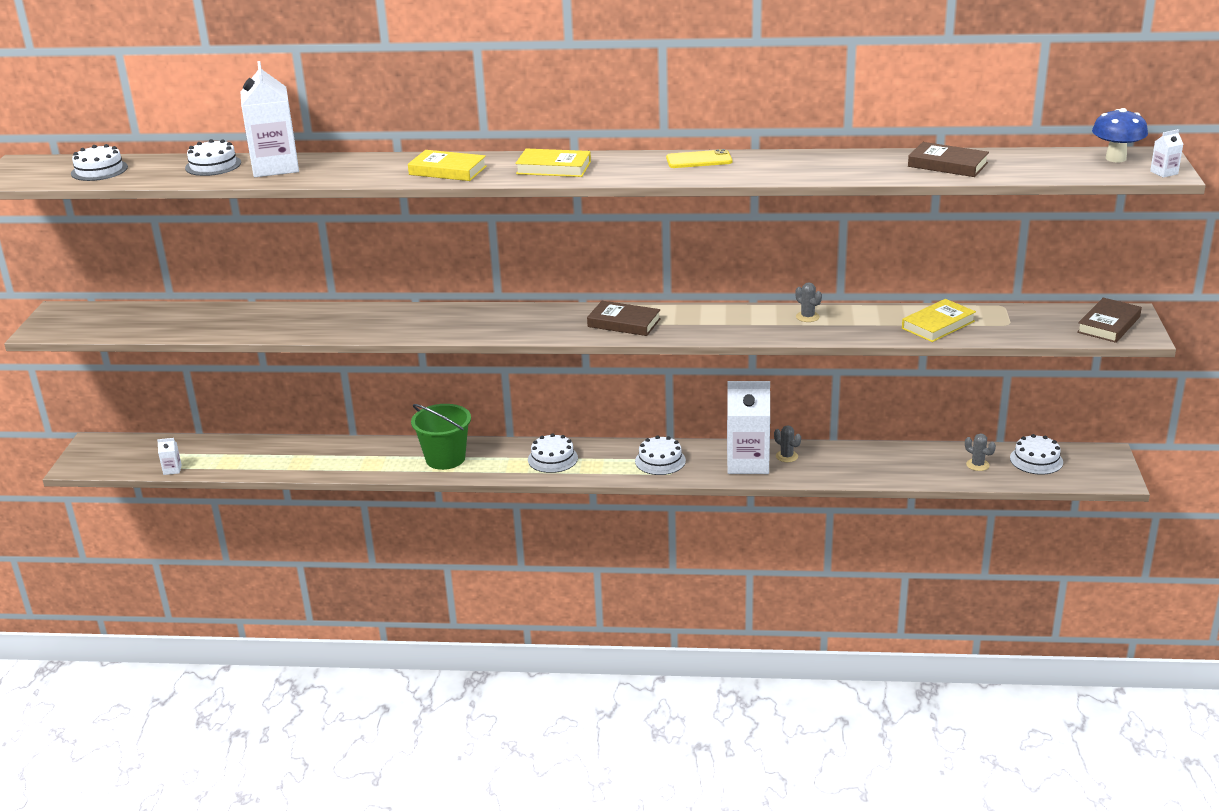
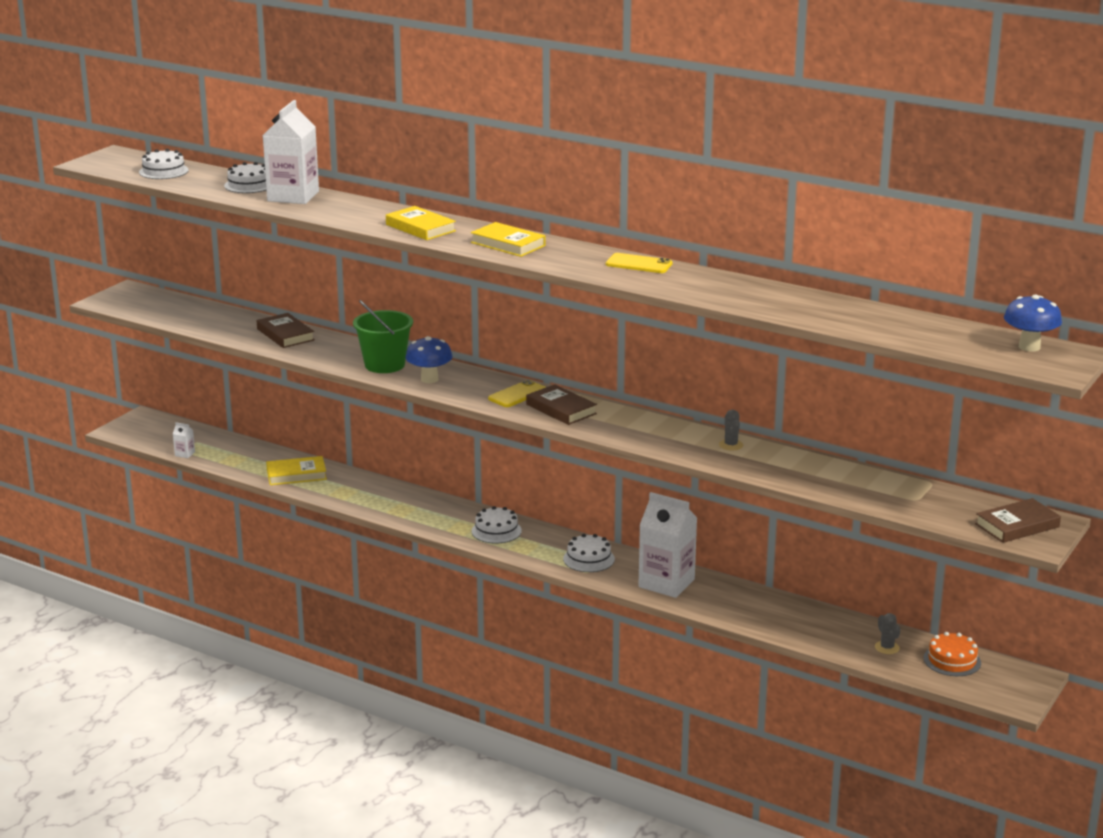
camera: 25 degrees right, 5 degrees down
(445, 458) = (406, 505): green bucket -> green bucket (384, 365)
(469, 326) = (429, 379): none -> blue mushroom
(569, 319) = (517, 394): none -> yellow phone
(786, 456) = (708, 588): grey cactus -> none
(938, 325) = (845, 483): yellow book -> yellow book (296, 474)
(947, 165) = (856, 317): brown book -> brown book (285, 334)
(1036, 460) = (952, 660): white cake -> orange cake
(1164, 172) = (1056, 370): white carton -> none

